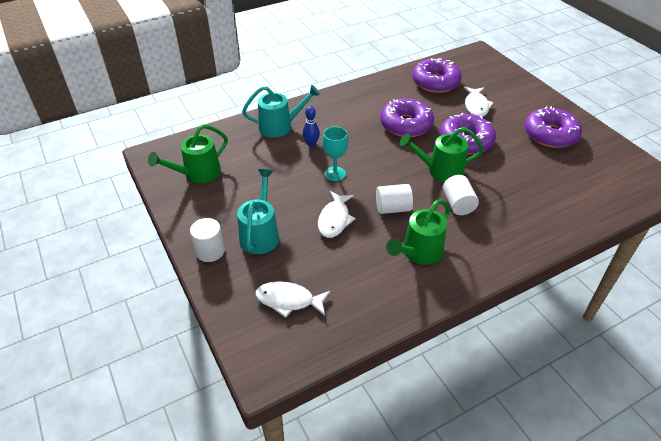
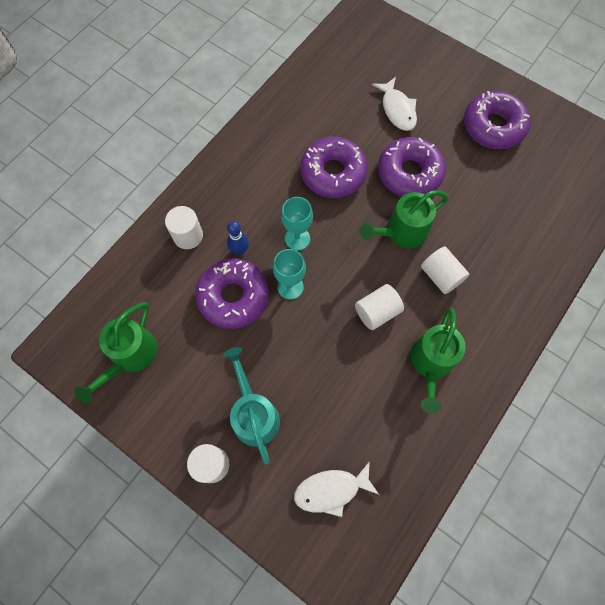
camera: 25 degrees left, 25 degrees up
(280, 126) = (188, 236): turquoise watering can -> white cylinder
(335, 219) = (323, 356): white fish -> none
(357, 150) = (297, 238): none -> turquoise goblet
(435, 82) = (335, 85): purple donut -> purple donut (233, 297)

